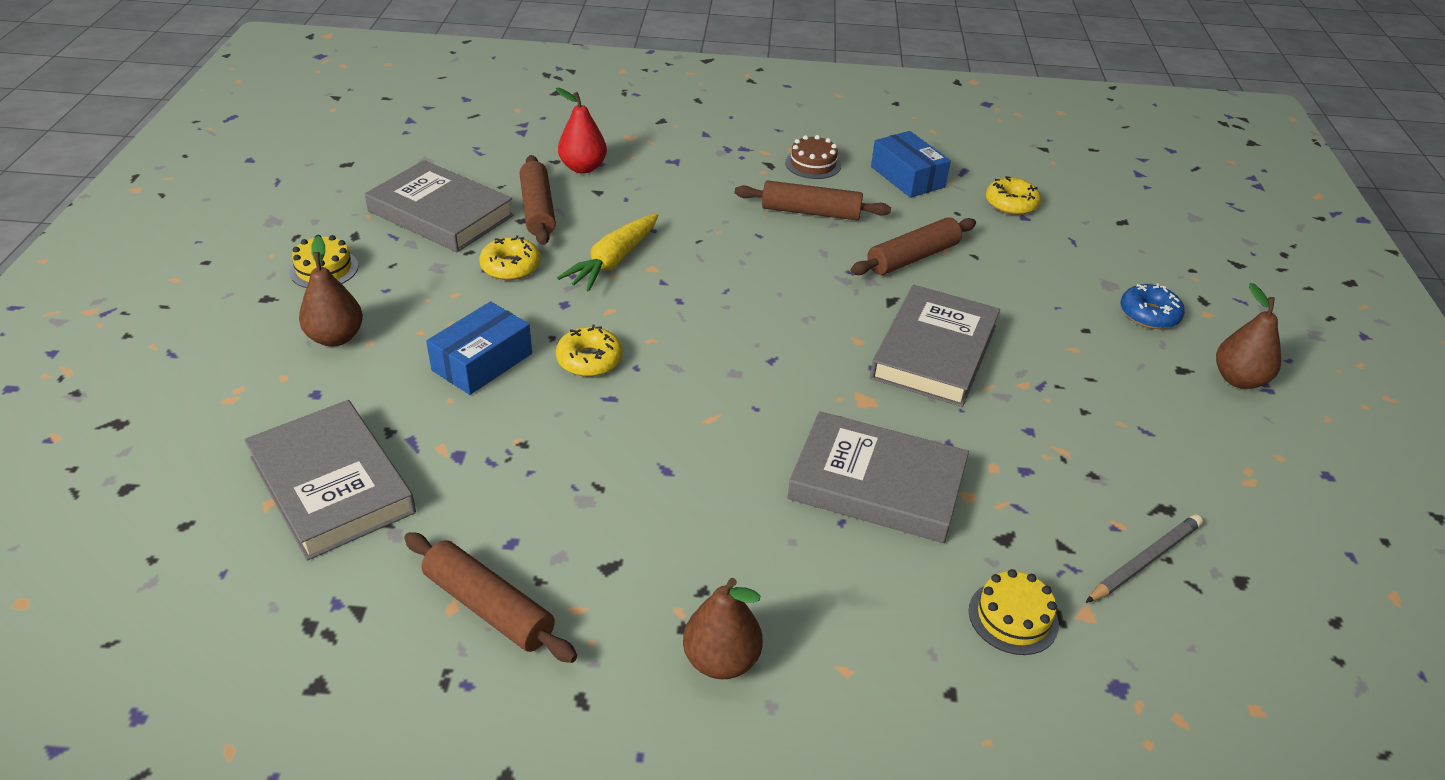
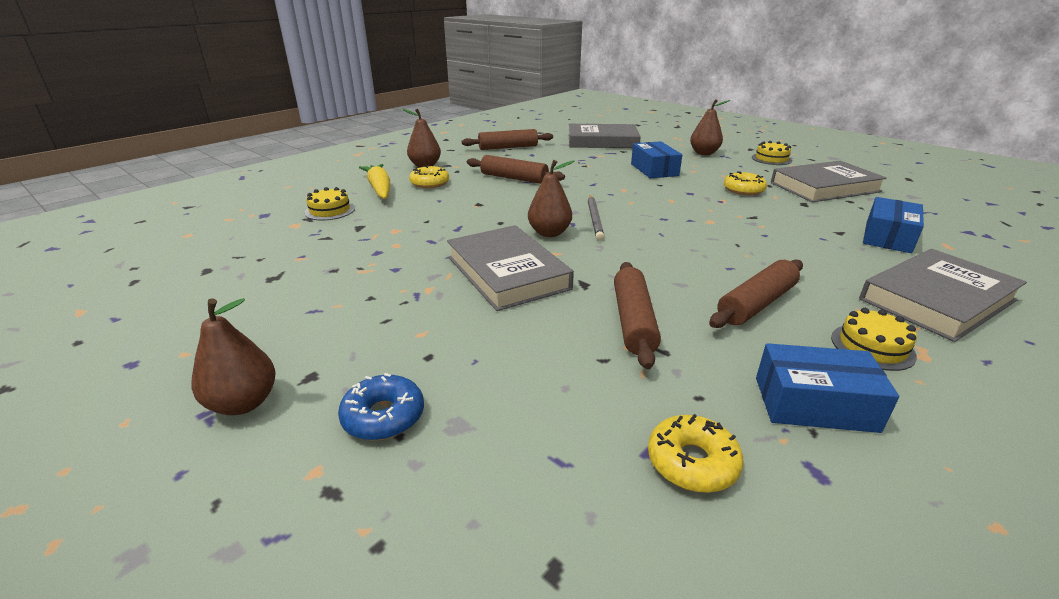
camera: 130 degrees right, 10 degrees down
(538, 210) = (817, 209): brown rolling pin -> brown rolling pin (514, 178)
(583, 168) = (887, 237): red pear -> blue box
(589, 360) = (629, 187): yellow donut -> yellow donut (430, 183)
(613, 261) = (729, 213): yellow carrot -> yellow carrot (379, 189)
(813, 164) = (872, 347): brown cake -> yellow cake
(818, 365) = (549, 233): none -> brown pear
(877, 484) = (443, 214): grey book -> grey book (937, 300)
(1144, 561) = (274, 252): grey pencil -> grey pencil (594, 219)

